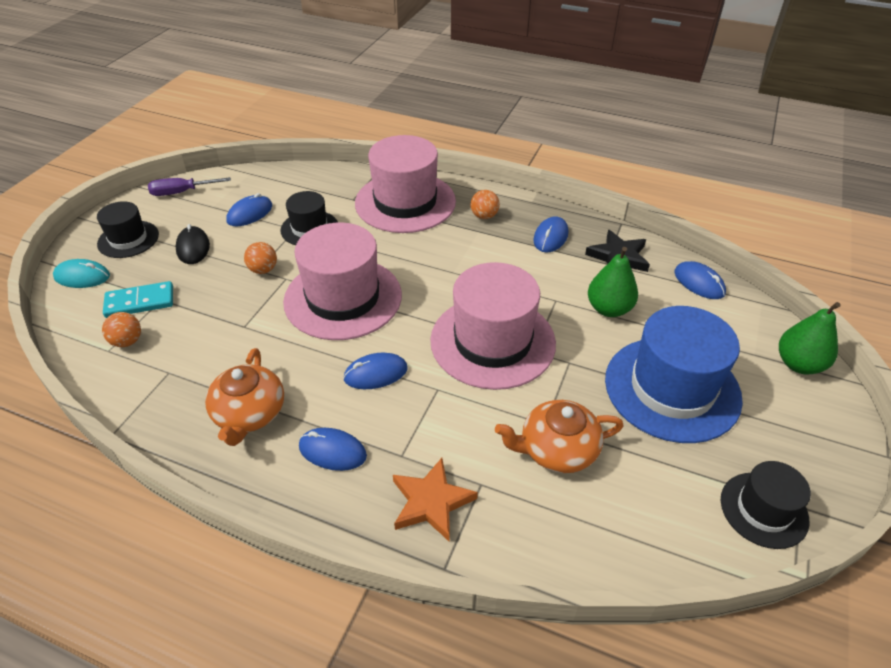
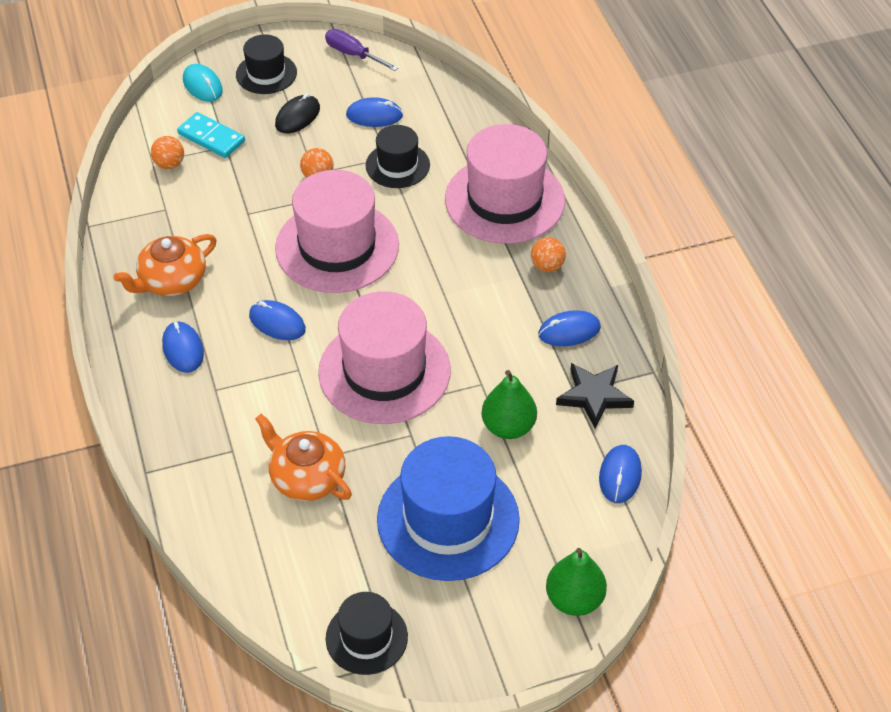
camera: 50 degrees right, 5 degrees up
(431, 502) = (191, 432): orange star -> none

